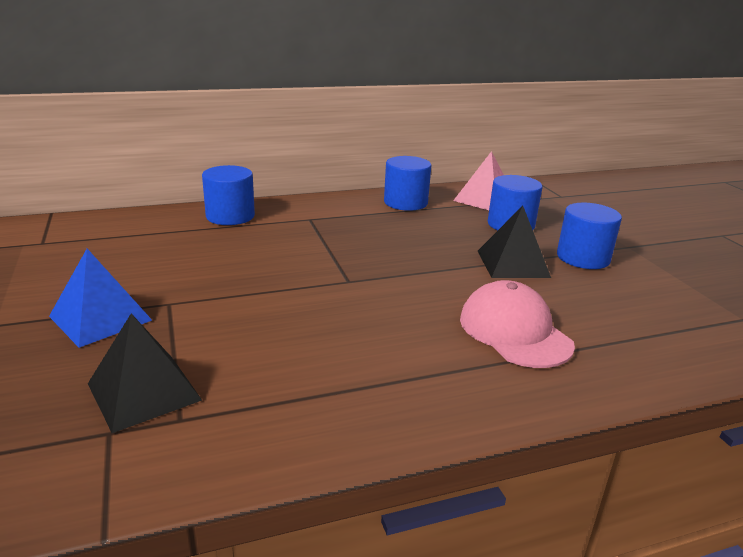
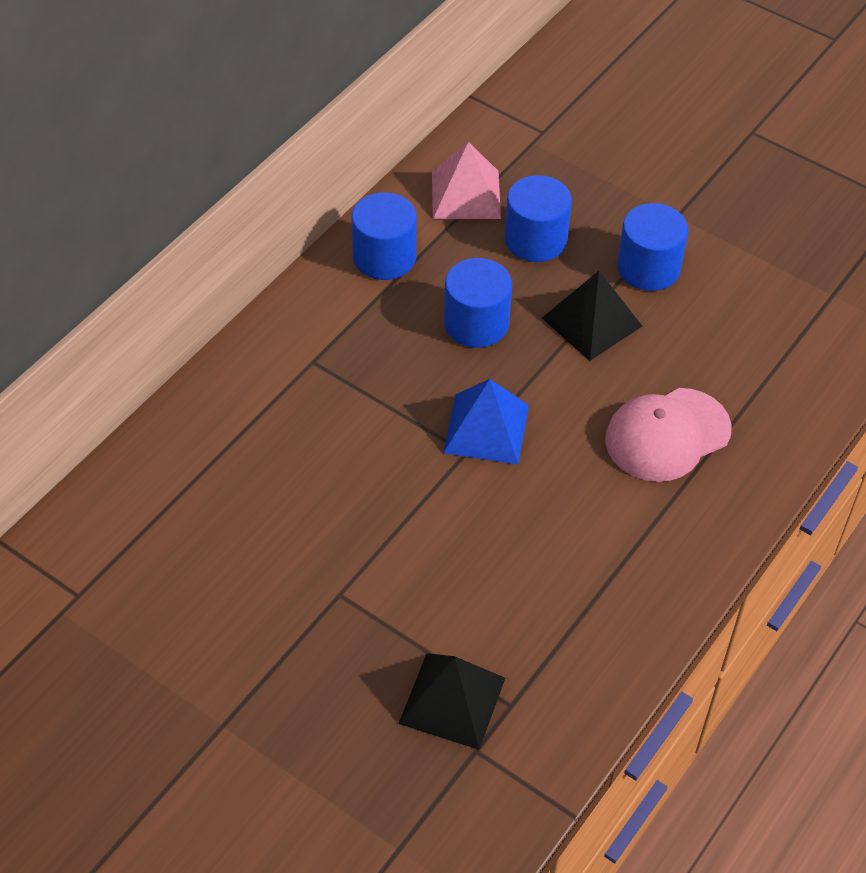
camera: 35 degrees left, 25 degrees up
(100, 318) = (305, 653): blue pyramid -> blue pyramid (486, 429)
(230, 216) = (218, 413): blue cylinder -> blue cylinder (476, 323)
(514, 331) = (667, 435): pink cap -> pink cap turned 60 degrees counterclockwise

